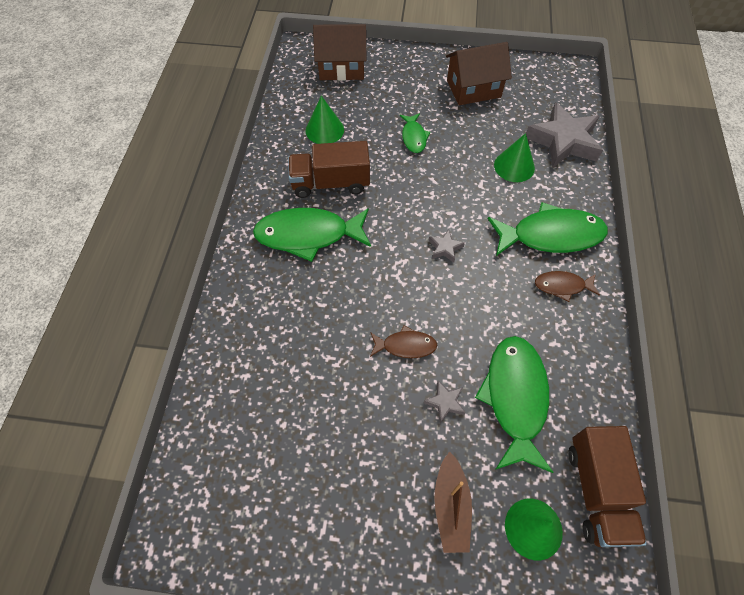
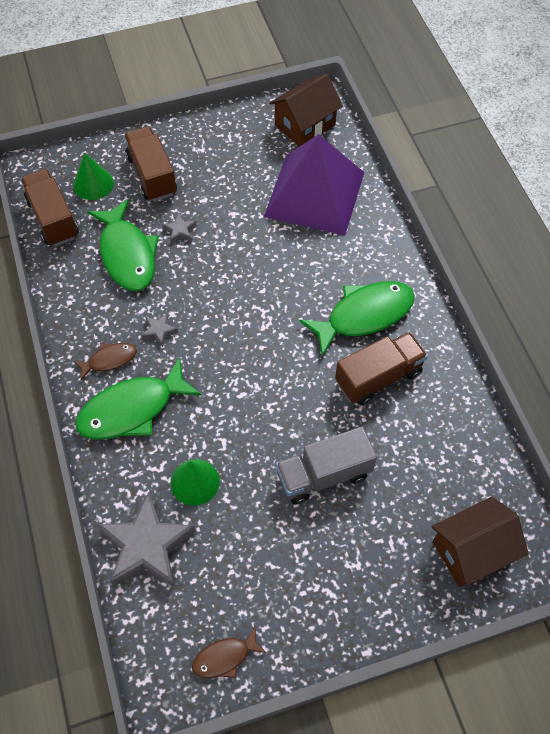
camera: 155 degrees right, 0 degrees up
(271, 386) = (314, 194): none -> purple pyramid
(324, 130) = (428, 441): green cone -> none
(405, 346) = (228, 258): brown fish -> brown fish (225, 657)
(414, 137) = (324, 475): green fish -> grey truck
(445, 248) = (231, 354): grey star -> grey star (159, 331)
(451, 506) = (152, 175): brown boat -> brown truck
(473, 89) = (286, 589): brown house -> brown house (305, 125)

